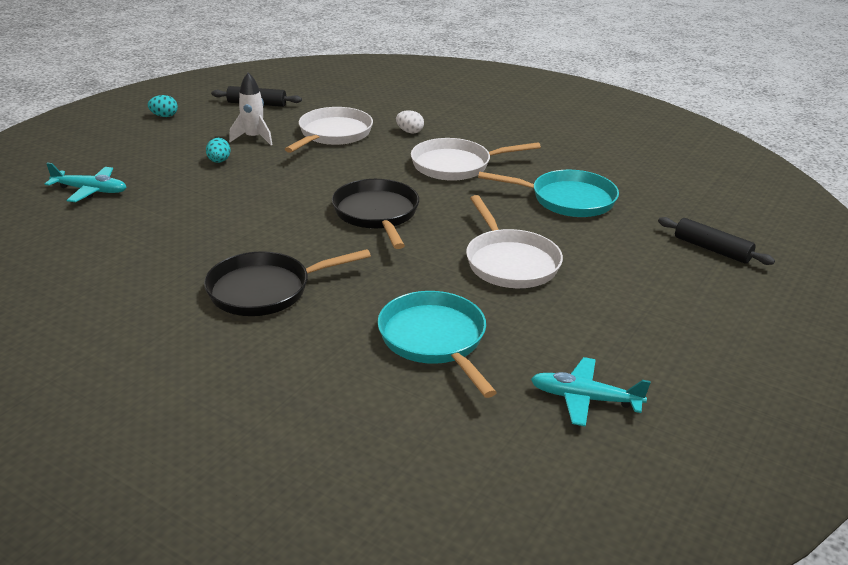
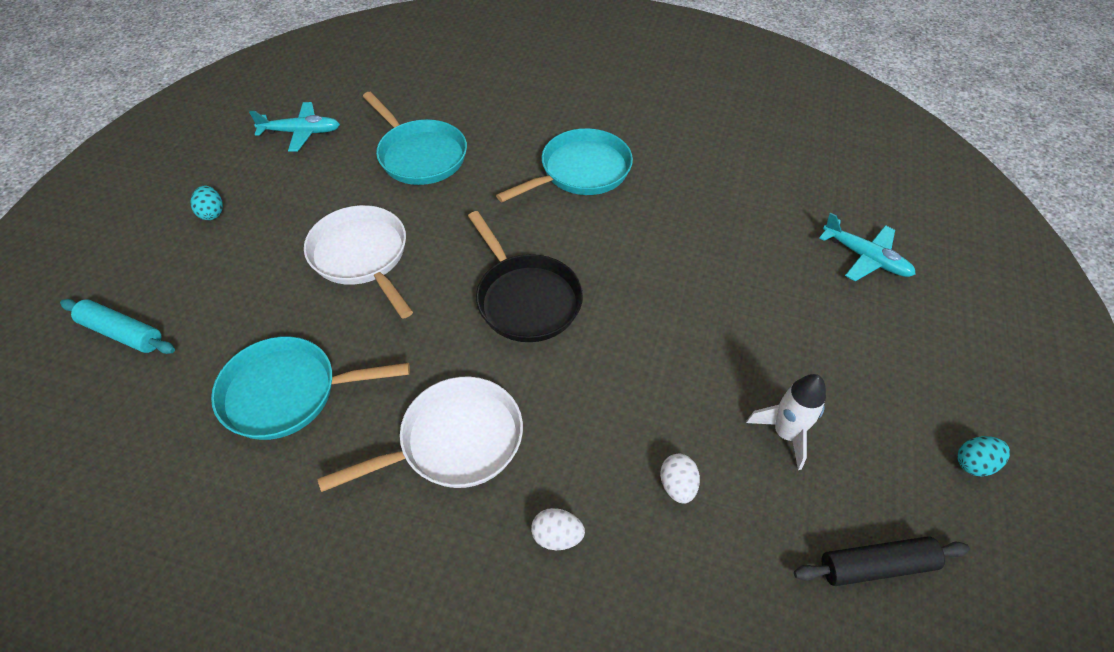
camera: 165 degrees right, 20 degrees up
(90, 190) = (865, 257): turquoise plane -> turquoise plane turned 135 degrees counterclockwise
(219, 161) = (781, 356): turquoise egg -> turquoise egg (212, 213)
(265, 290) = (580, 171): black pan -> turquoise pan
(333, 134) = (677, 486): white pan -> white egg
(712, 249) = (122, 333): black rolling pin -> turquoise rolling pin

